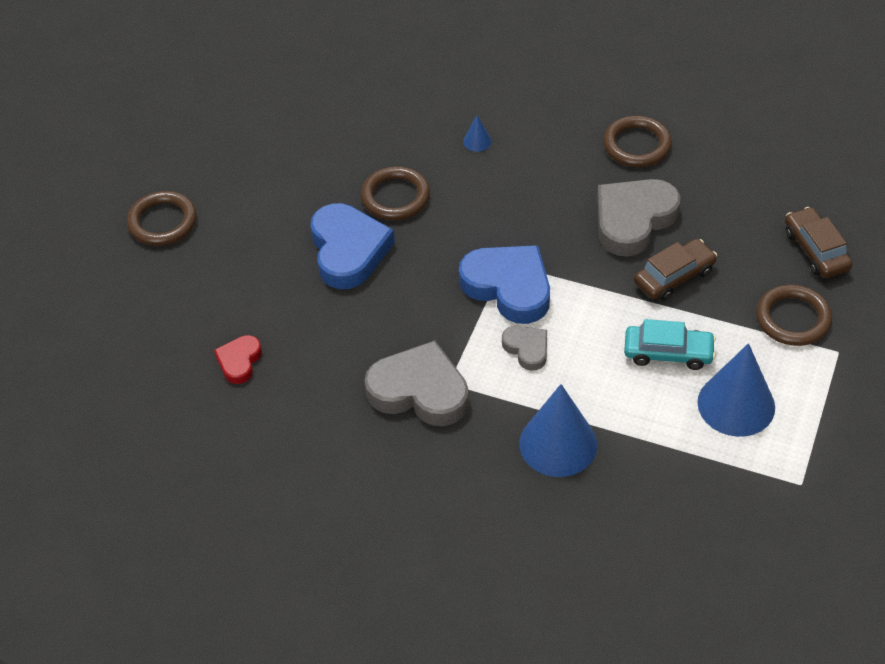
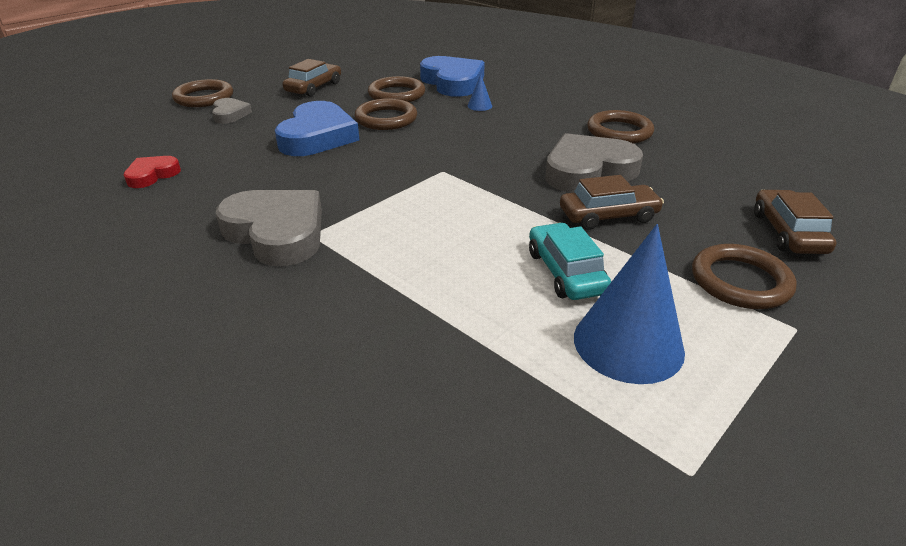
camera: 20 degrees right, 15 degrees down
(271, 162) = (314, 87): none -> brown car
(374, 146) = (396, 94): none -> brown ring
(508, 287) = (432, 185): blue heart -> blue heart (453, 82)
(527, 349) = (412, 230): grey heart -> grey heart (230, 114)
(558, 444) = (375, 317): blue cone -> none
(668, 353) = (565, 272): turquoise car -> turquoise car turned 135 degrees counterclockwise

